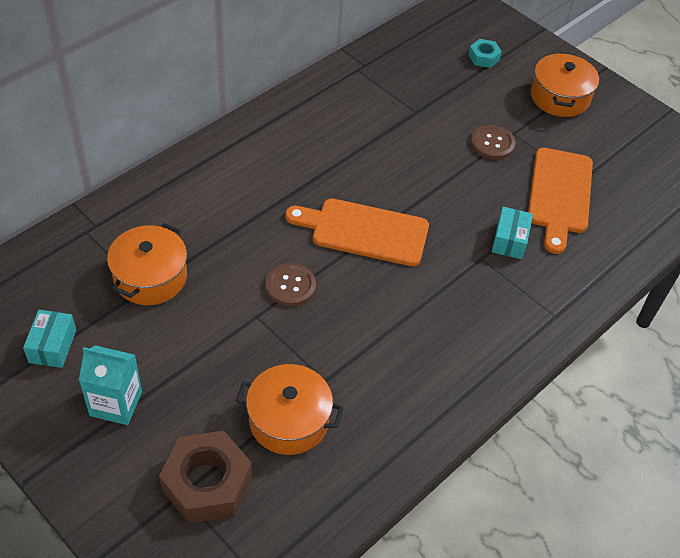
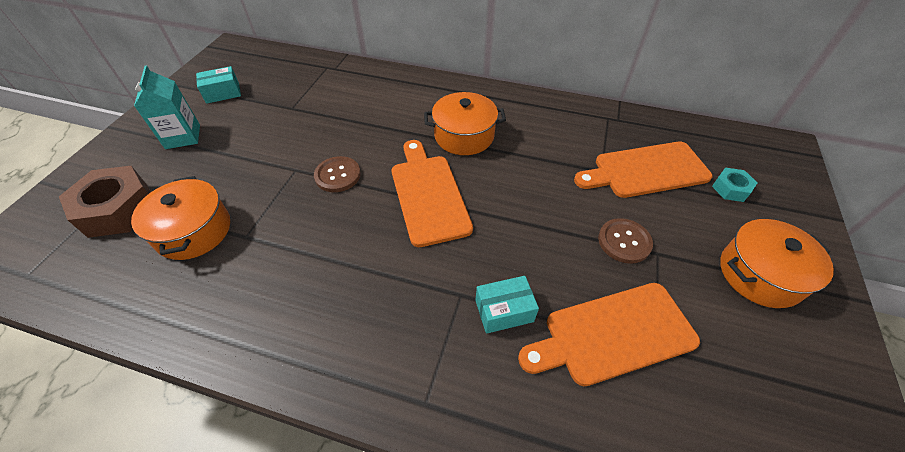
camera: 65 degrees right, 0 degrees up
(150, 277) = (303, 106): orange pot -> orange pot (464, 136)
(434, 87) = (646, 171): none -> orange cutting board

